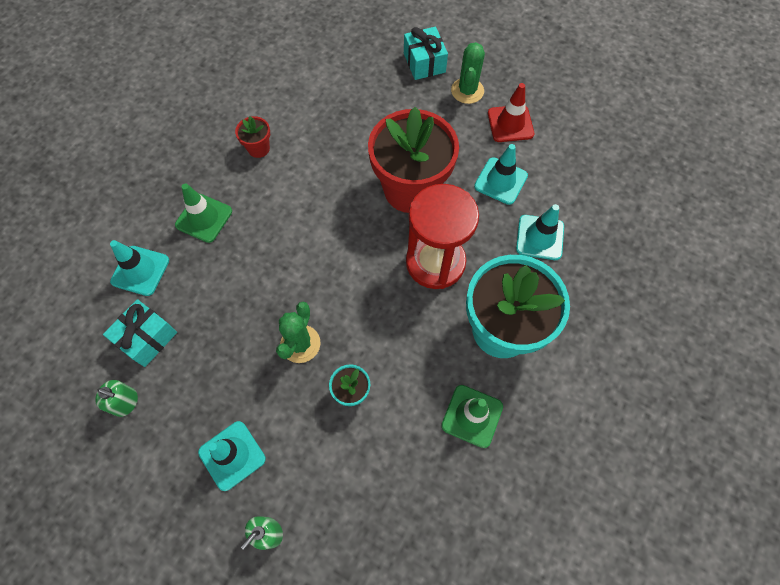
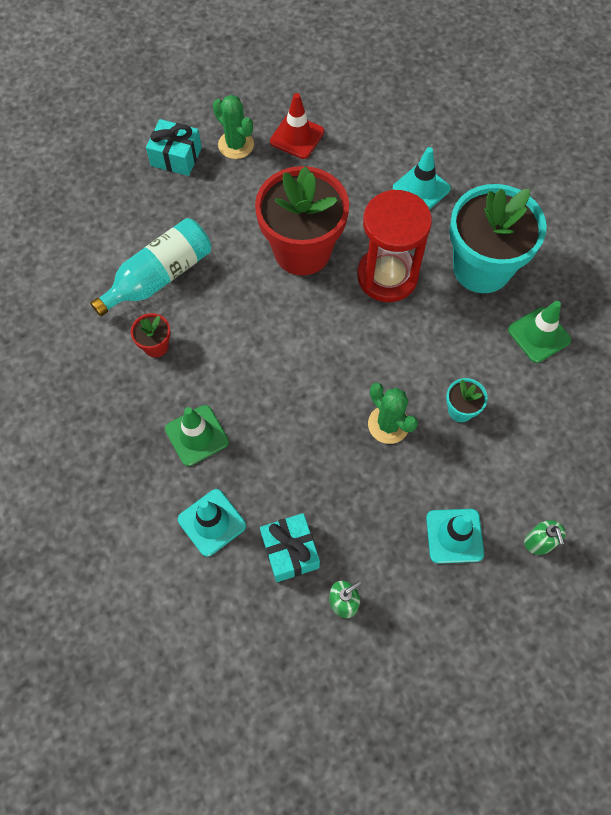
camera: 55 degrees left, 0 degrees up
(316, 115) = (159, 276): none -> turquoise bottle
(500, 181) = (347, 180): turquoise traffic cone -> none

